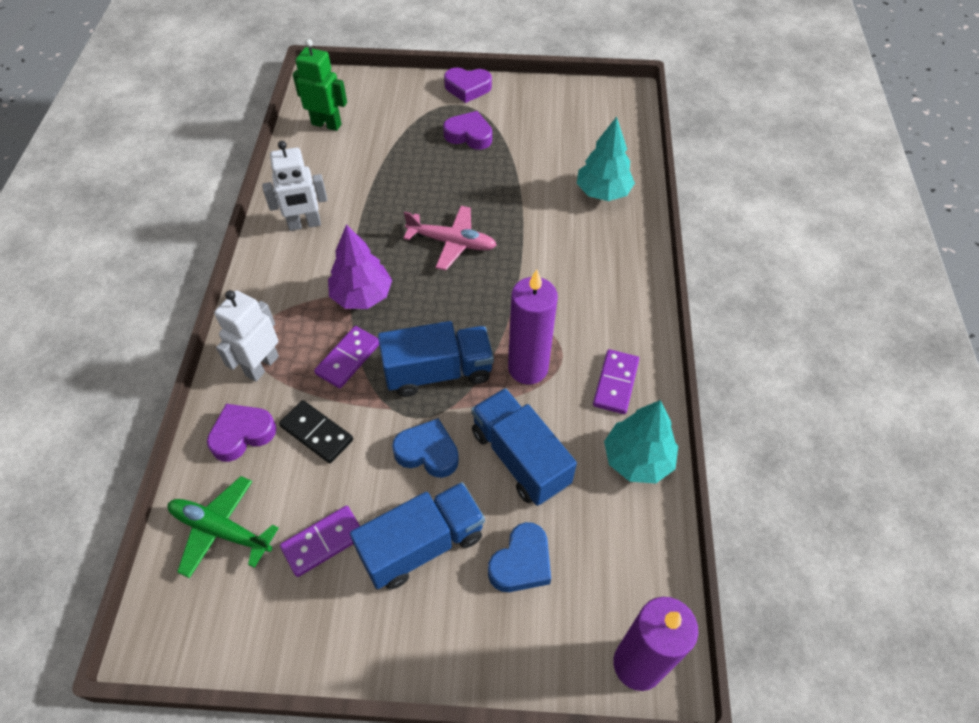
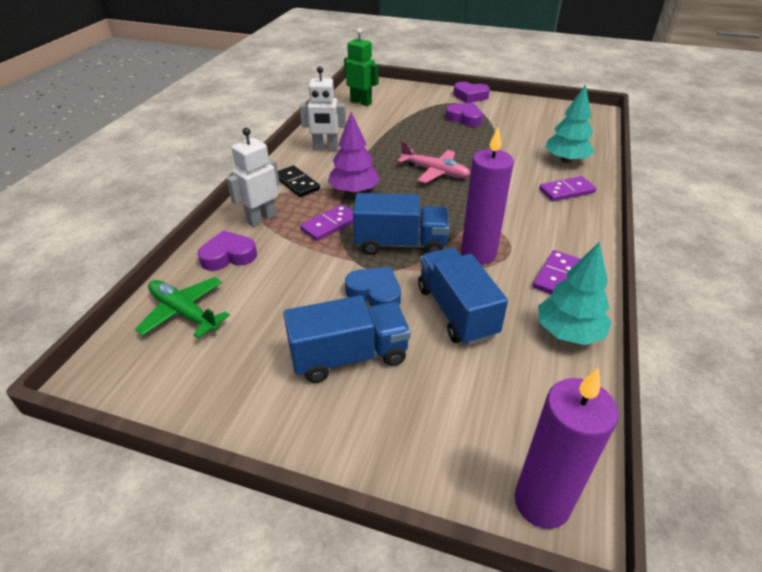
camera: 15 degrees right, 15 degrees down
(317, 433) = (287, 265): black domino -> black domino (297, 183)
(323, 542) = (263, 337): purple domino -> purple domino (566, 191)
(521, 563) = (438, 388): blue heart -> none

